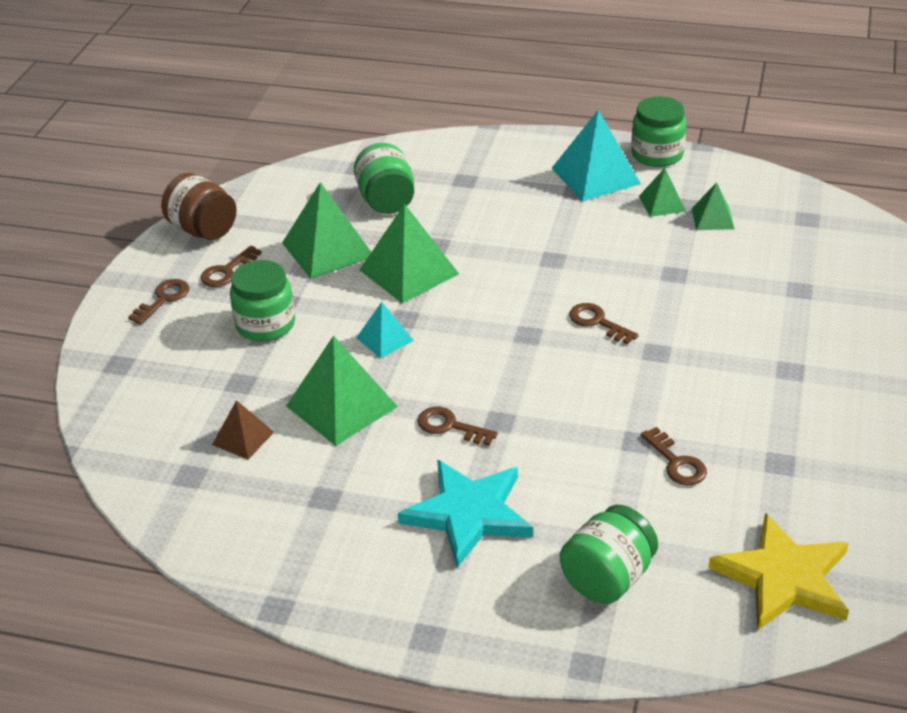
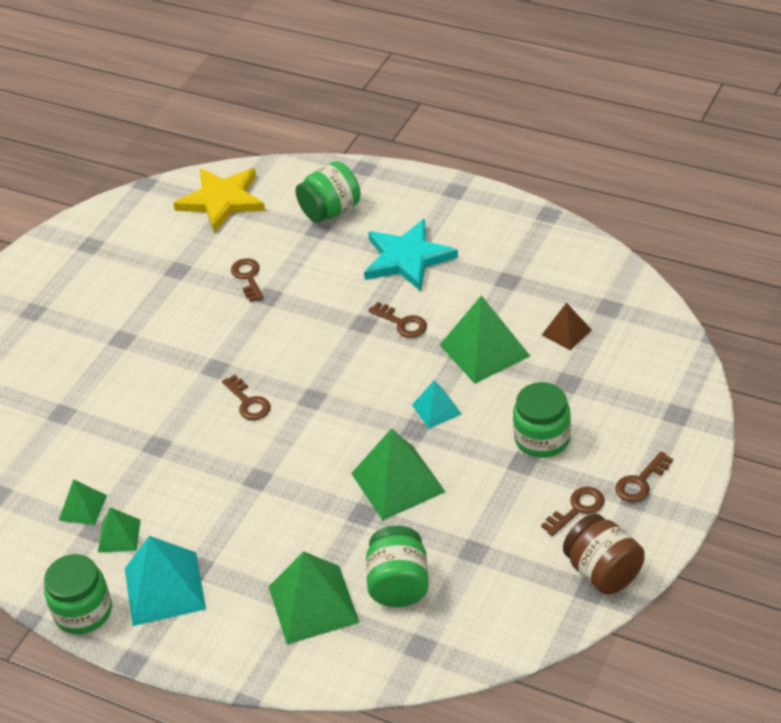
camera: 165 degrees left, 5 degrees up
(328, 249) = (472, 523): green pyramid -> green pyramid (313, 604)

